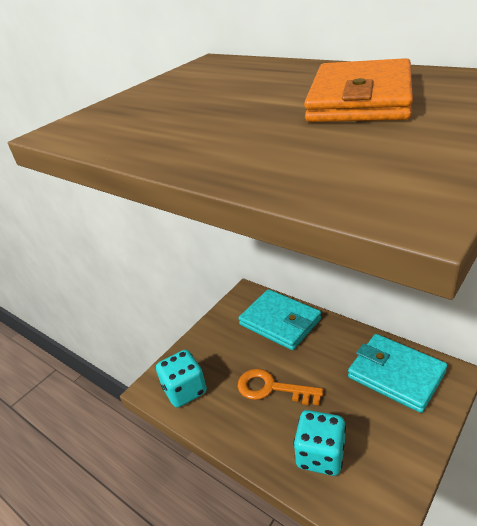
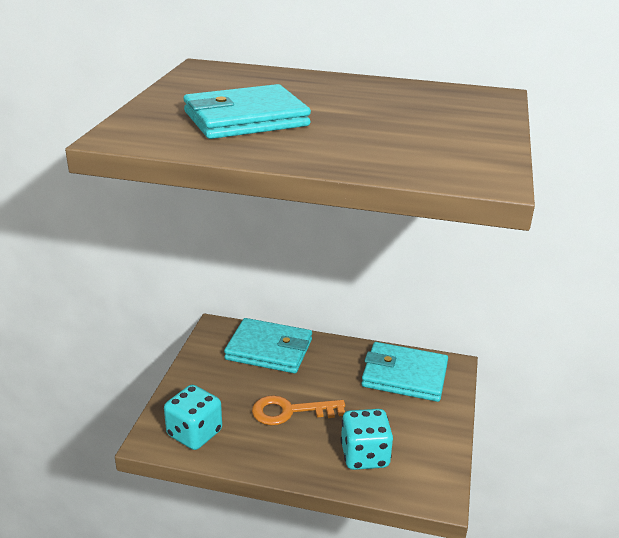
camera: 30 degrees left, 5 degrees down
(189, 113) = (246, 119): none -> turquoise wallet
(360, 99) = (391, 108): orange wallet -> none

